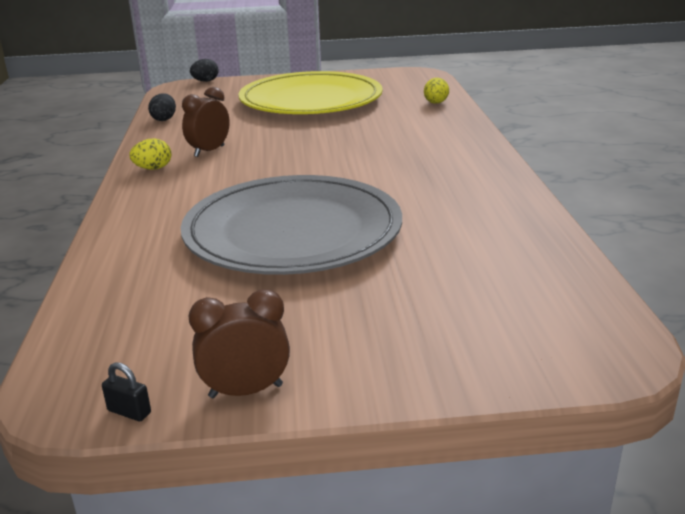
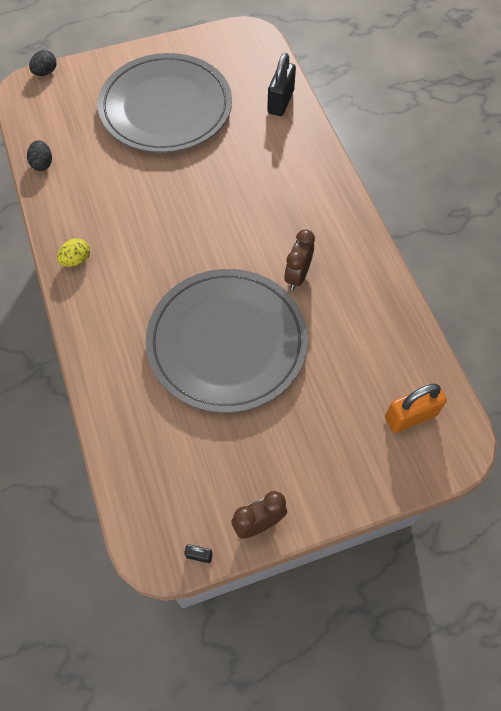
camera: 15 degrees left, 35 degrees up
(209, 151) = (111, 222): brown clock -> brown clock (297, 276)
(311, 100) = (166, 108): yellow plate -> grey plate
(435, 103) = (280, 102): yellow egg -> black padlock
(537, 315) = (410, 416): none -> orange padlock

